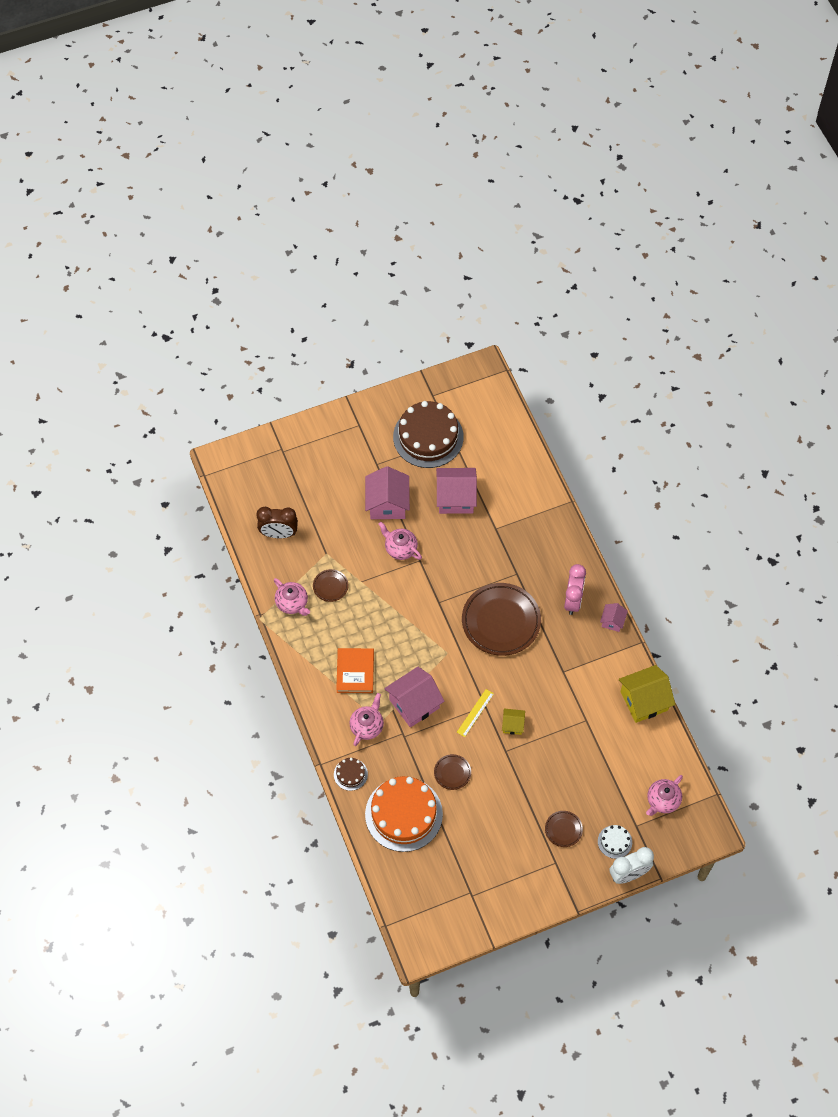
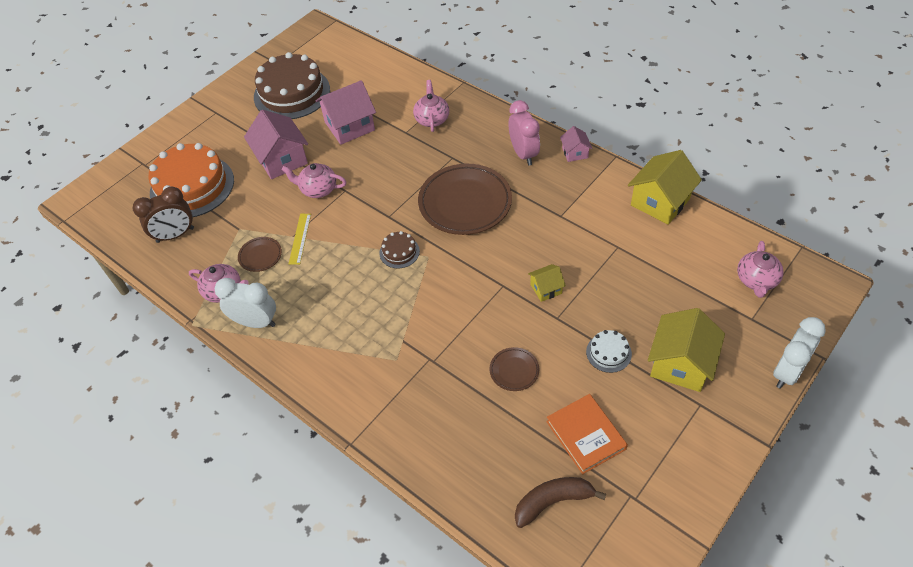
camera: 25 degrees left, 10 degrees down
(302, 640) = (255, 322): none -> white clock
(350, 774) = (394, 436): brown cake -> brown cake (399, 252)
(355, 672) = (336, 323): orange book -> orange book (585, 435)
(367, 726) = (383, 372): pink teapot -> pink teapot (432, 119)
(403, 814) = (488, 447): orange cake -> orange cake (192, 186)
(414, 704) = (423, 322): pink house -> none
(421, 869) = (552, 501): none -> brown banana
(475, 713) = (497, 297): yellow ruler -> yellow ruler (300, 238)
(563, 829) = (680, 364): brown plate -> yellow house
(614, 841) = (744, 347): white cake -> white cake (608, 353)

